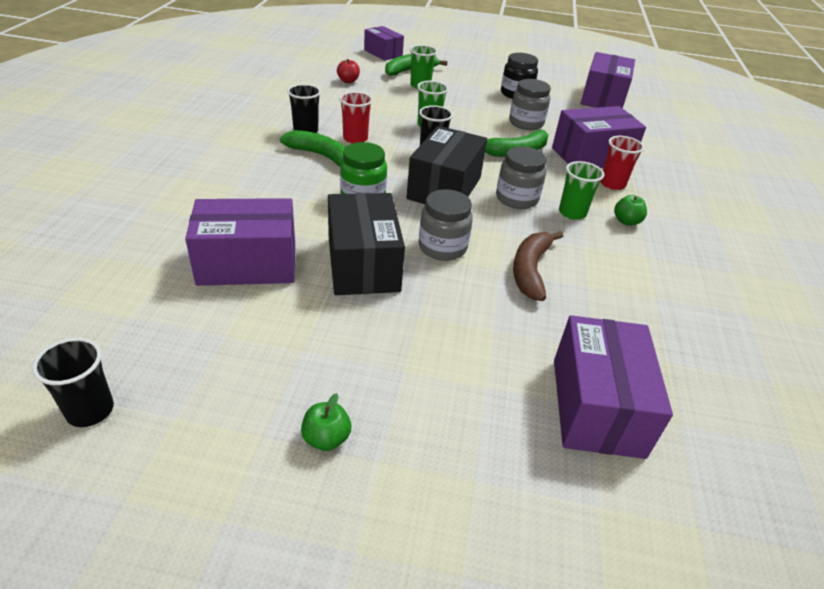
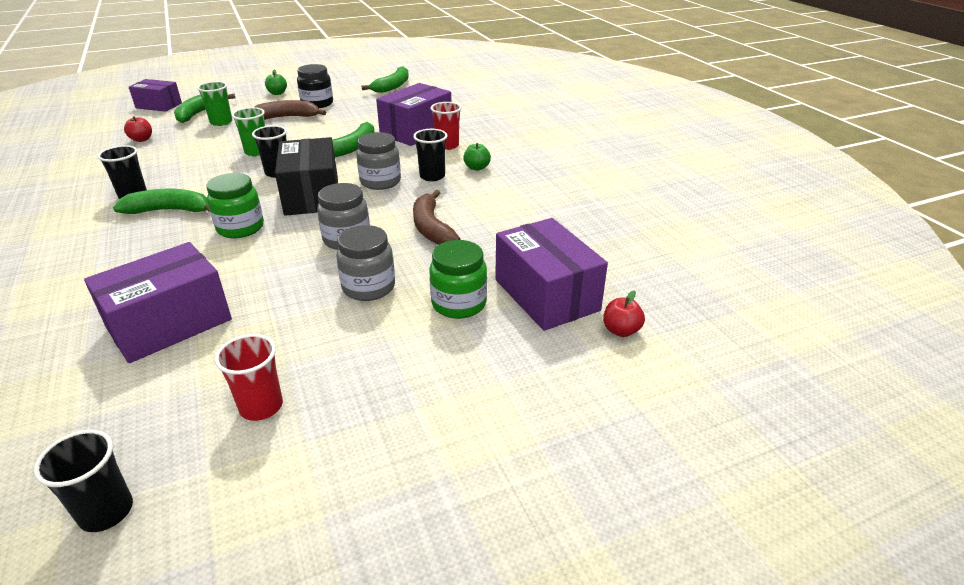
camera: 30 degrees left, 5 degrees down
(326, 438) = (362, 414): green apple -> green apple (277, 93)
(355, 139) = (192, 185): red cup -> red cup (261, 406)
(363, 264) = (286, 279): black box -> none
(479, 99) = (287, 117): none -> brown banana
(497, 369) = (459, 304): none -> green jar
(526, 123) = (344, 123): grey jar -> grey jar (368, 287)
(572, 213) = (432, 176): green cup -> black cup
(602, 98) = (392, 86): purple box -> green banana
(653, 497) = (621, 330): none -> red apple

